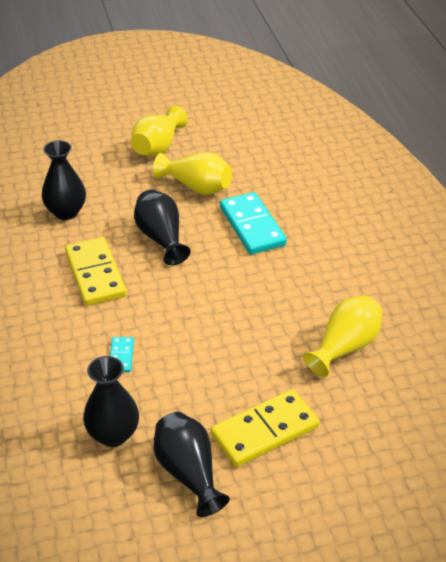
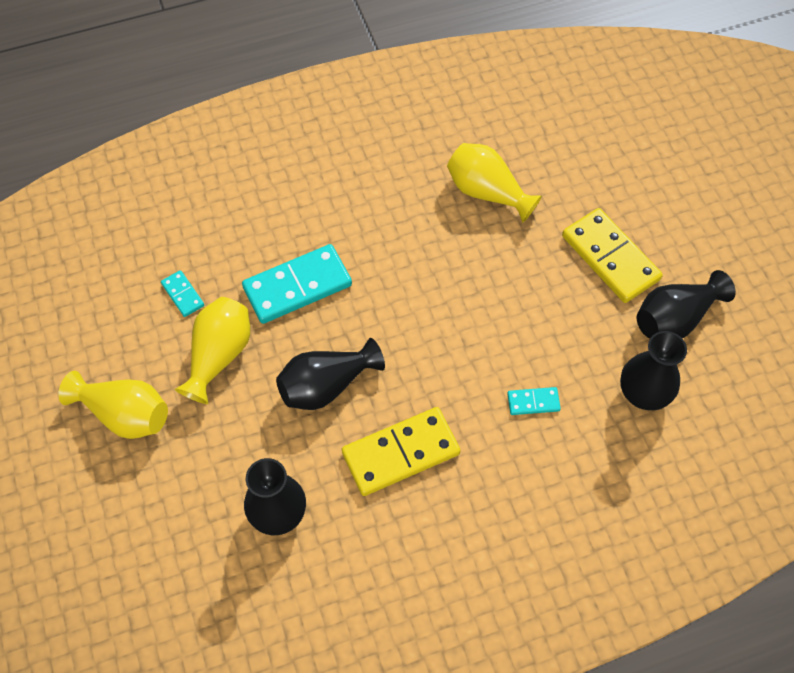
camera: 95 degrees left, 20 degrees up
(250, 170) = (182, 295): none -> turquoise domino

